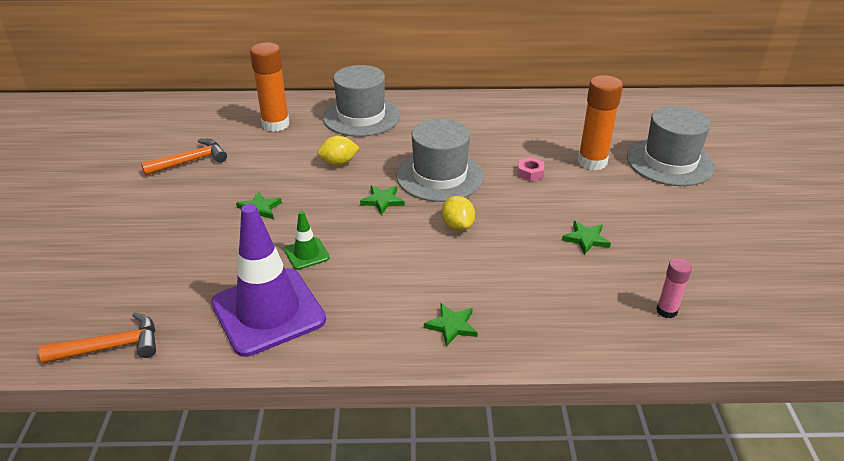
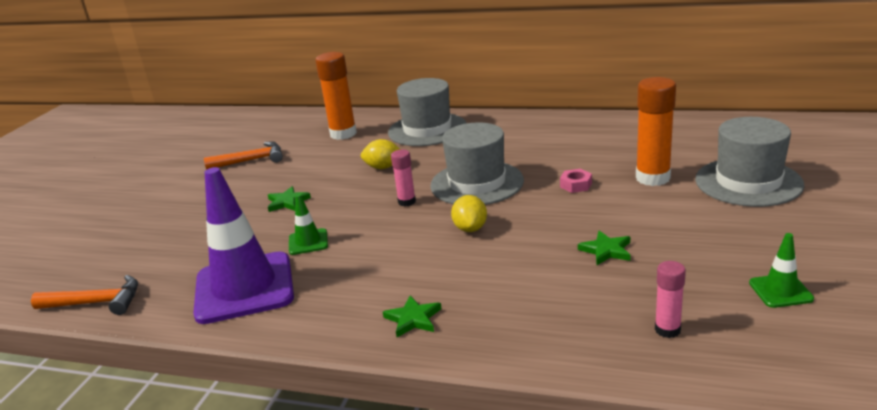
camera: 20 degrees right, 10 degrees down
(382, 201) = (407, 202): green star -> pink glue stick
(734, 265) = (780, 291): none -> green traffic cone

